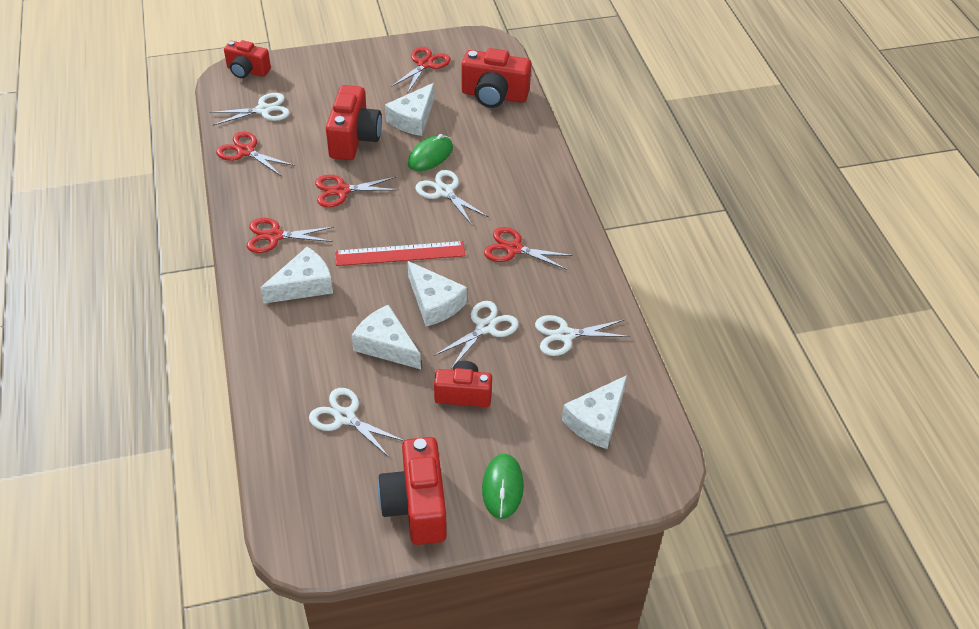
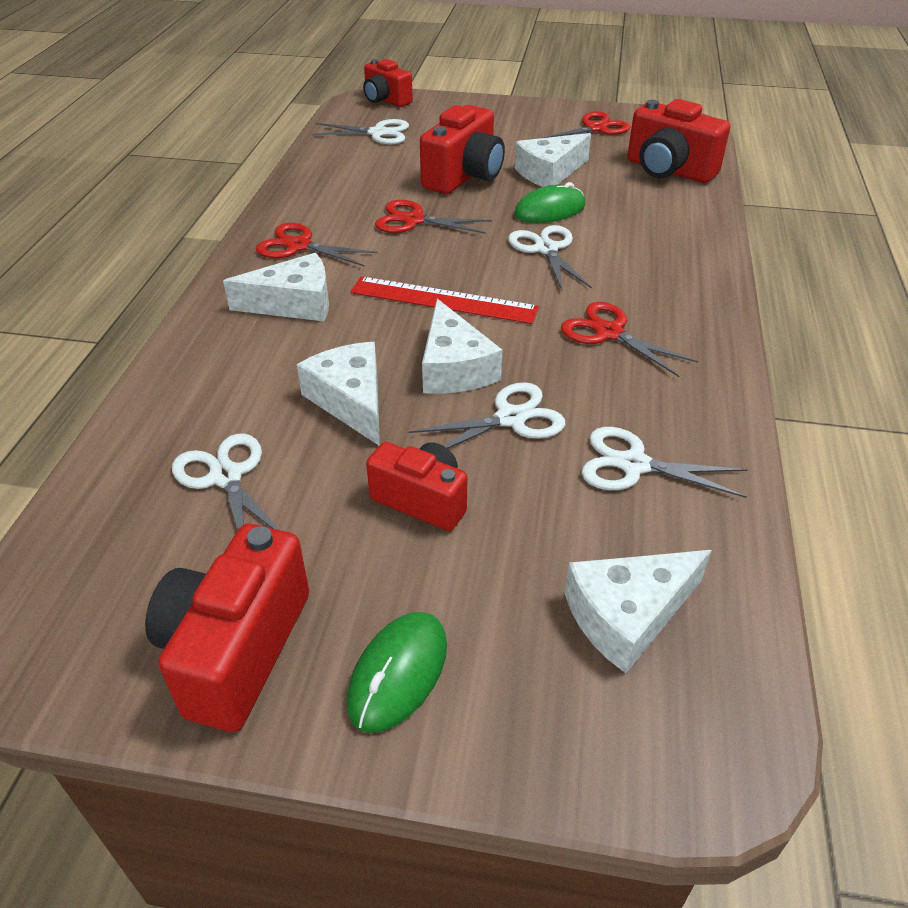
camera: 25 degrees right, 5 degrees down
(245, 151) = (329, 163): red scissors -> none

